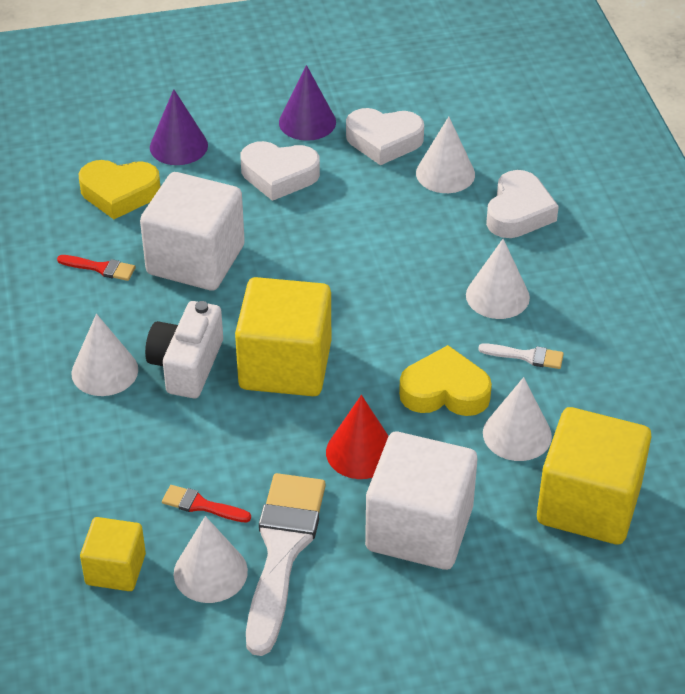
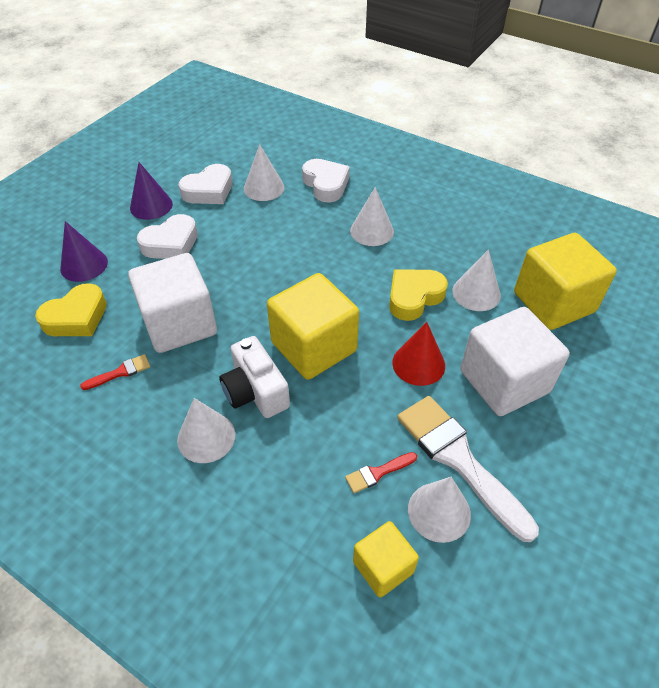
camera: 45 degrees left, 5 degrees up
(526, 356) = (426, 251): white brush -> none

